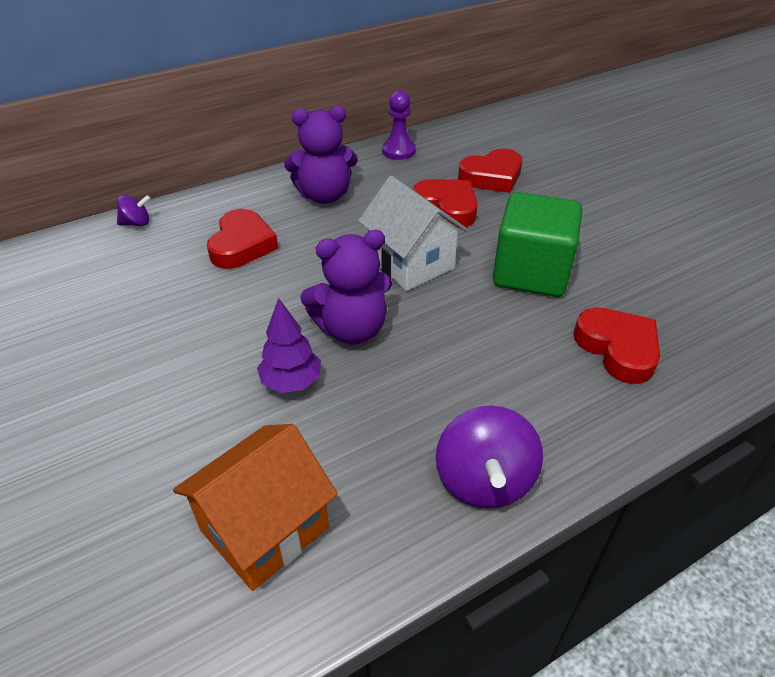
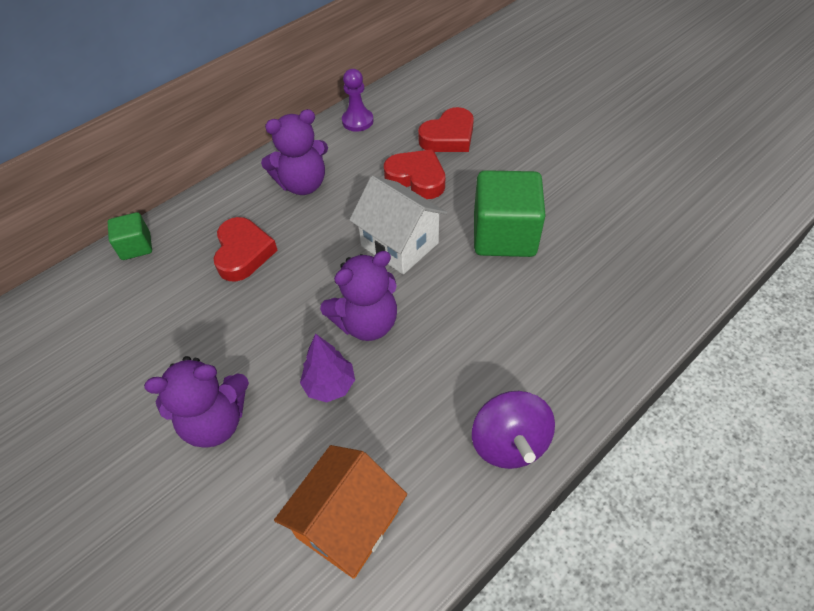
camera: 10 degrees left, 10 degrees up
(136, 223) = (136, 246): purple spinning top -> green cube
(155, 394) = (215, 421): none -> purple teddy bear
(617, 349) = (589, 298): red heart -> none

